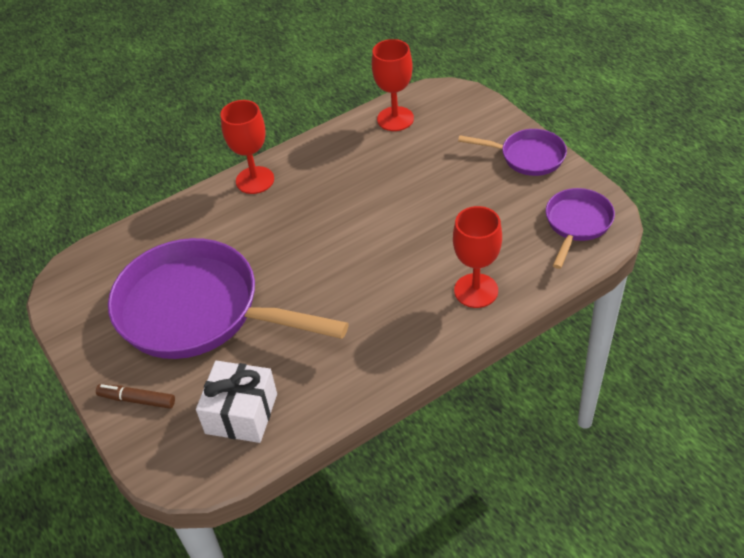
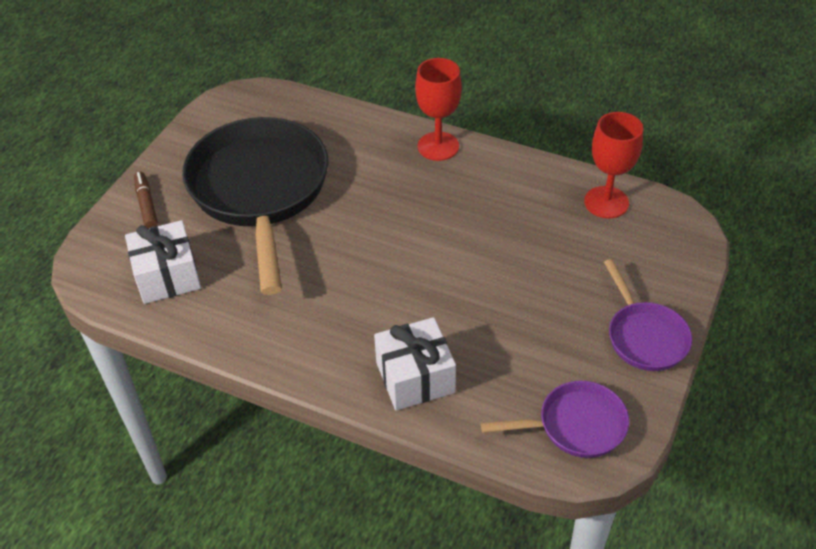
camera: 55 degrees right, 0 degrees up
(198, 311) = (260, 191): purple pan -> black pan
(476, 290) = (415, 377): red goblet -> white gift

